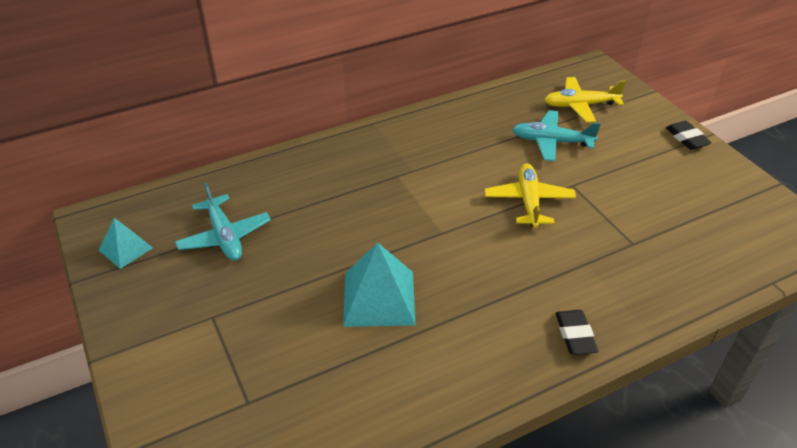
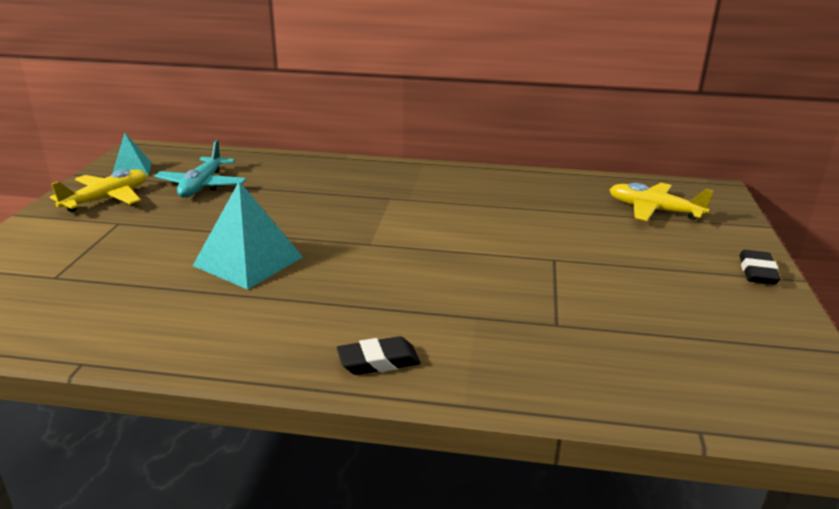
camera: 35 degrees right, 15 degrees down
(529, 201) = (488, 254): yellow plane -> yellow plane (107, 199)
(551, 142) = (579, 224): turquoise plane -> none
(575, 335) = (378, 362): black eraser -> black eraser turned 45 degrees clockwise

